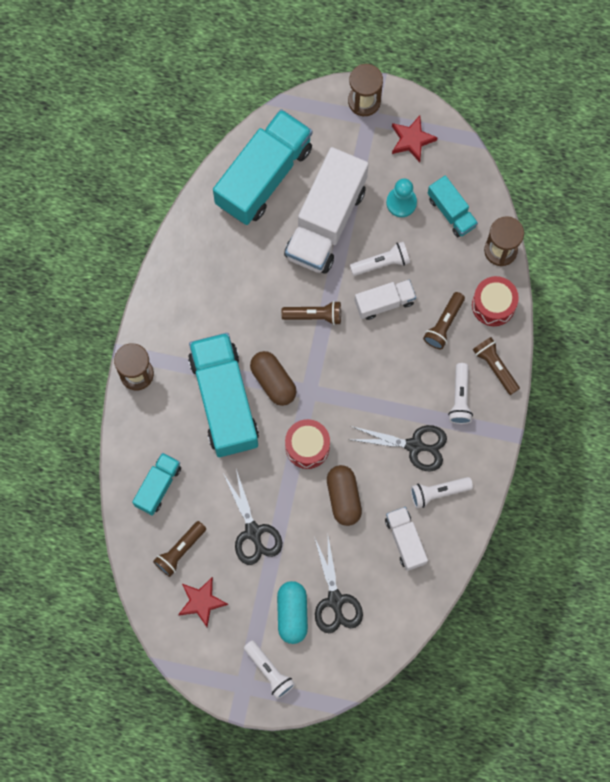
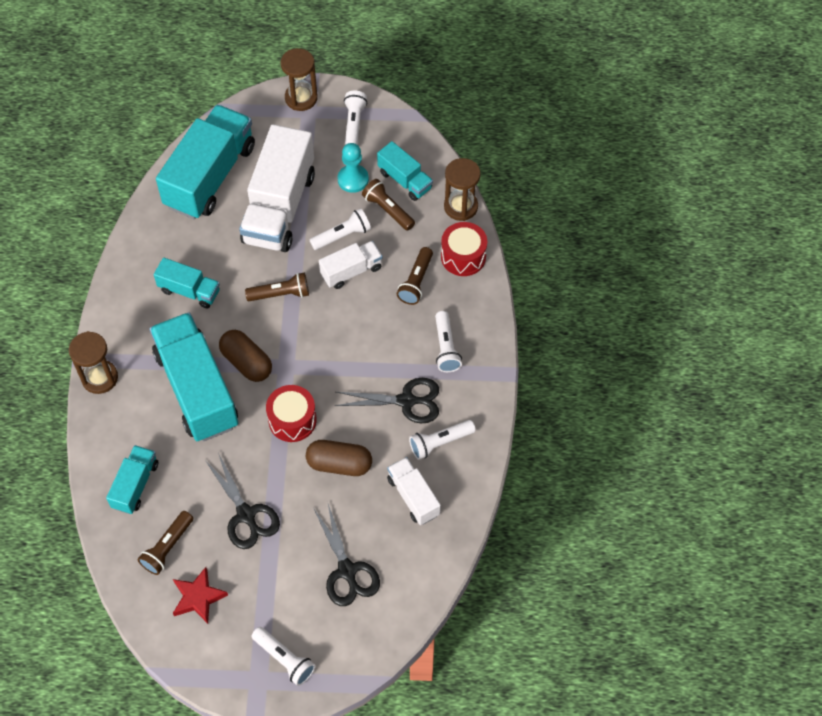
camera: 10 degrees left, 15 degrees down
(229, 297) = (189, 291): none -> turquoise truck
(292, 614) = (301, 593): turquoise capsule -> none
(343, 497) = (339, 464): brown capsule -> brown capsule turned 60 degrees counterclockwise
(412, 140) = (354, 124): red star -> white flashlight
(495, 367) = (476, 313): brown flashlight -> brown flashlight (388, 210)

